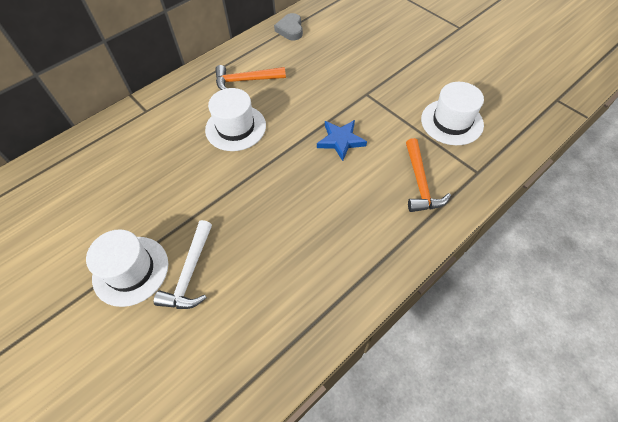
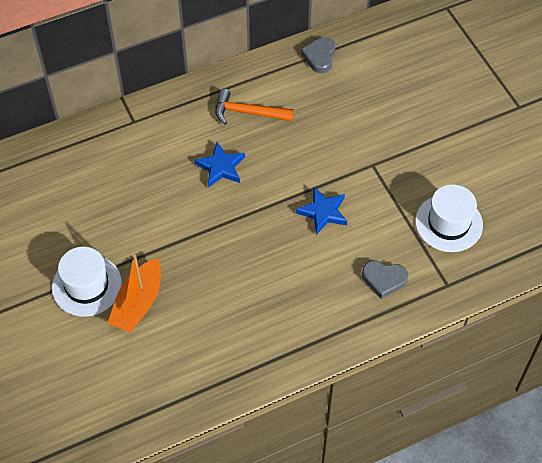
camera: 15 degrees right, 0 degrees up
(190, 273) = (138, 303): white hammer -> orange boat
(235, 127) = (220, 167): white hat -> blue star
(420, 183) = (384, 280): orange hammer -> grey heart

